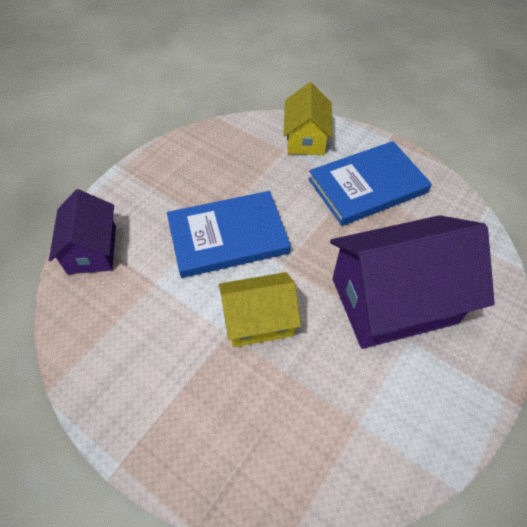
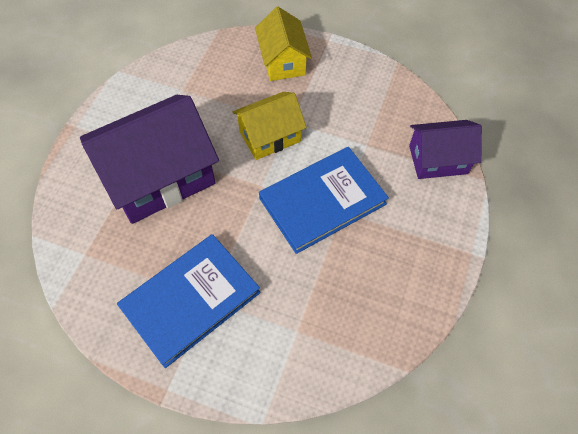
camera: 165 degrees right, 5 degrees up
(92, 249) = (438, 159): purple house -> purple house turned 75 degrees counterclockwise
(306, 138) = (277, 360): yellow house -> yellow house (283, 61)

